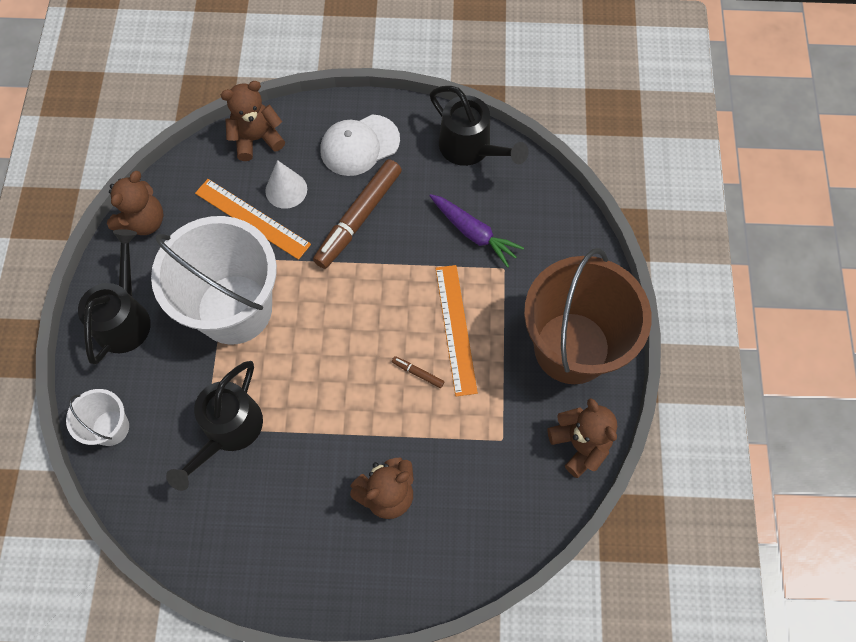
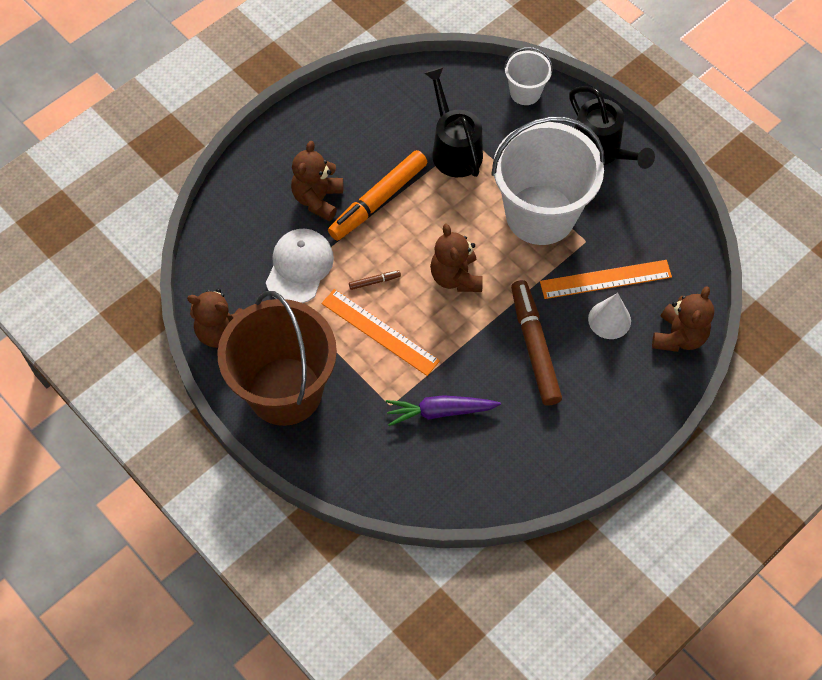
camera: 135 degrees right, 5 degrees down
(143, 222) = (672, 212): brown teddy bear -> brown teddy bear (456, 277)
(340, 443) = (378, 200): none -> orange marker
(359, 145) = (601, 402): white cap -> white cap (299, 267)
(471, 149) = (515, 479): black watering can -> none

